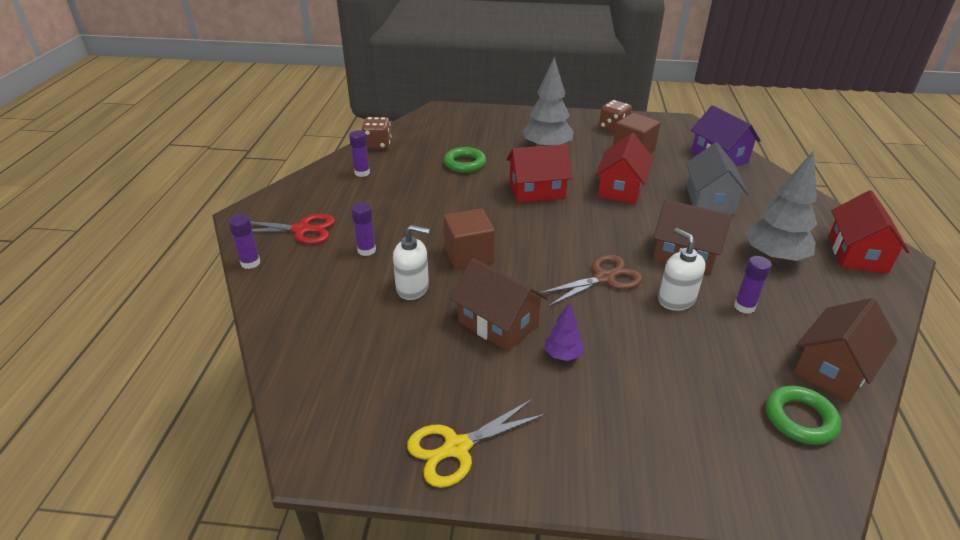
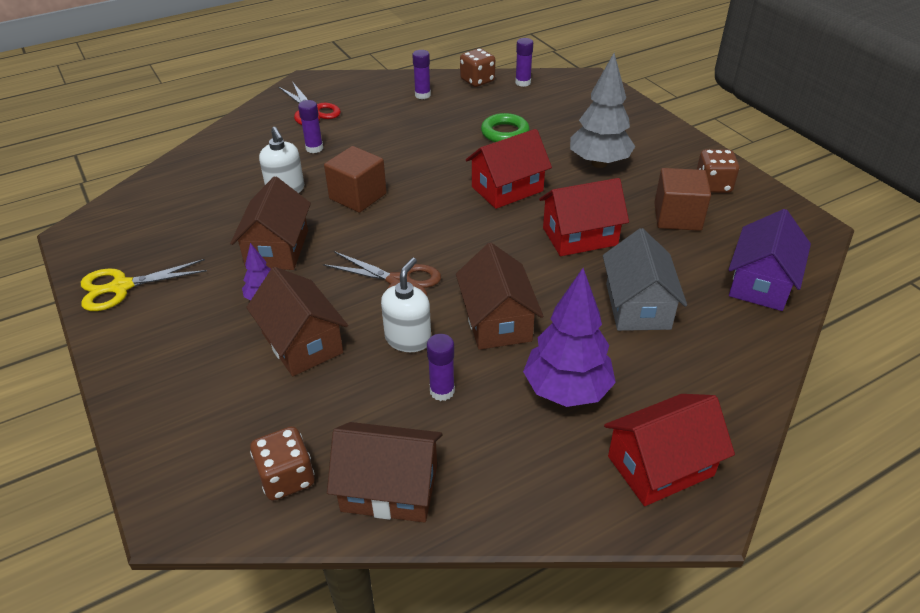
camera: 55 degrees right, 5 degrees up
(250, 263) = (251, 112): purple glue stick -> purple glue stick (523, 83)
(457, 448) = (121, 287): yellow scissors -> yellow scissors turned 45 degrees counterclockwise
(537, 191) = (507, 189): red house -> red house turned 75 degrees counterclockwise
(641, 354) = (302, 343): none -> brown house
(710, 200) = (637, 306): grey house -> grey house turned 60 degrees counterclockwise
(774, 257) = (567, 391): grey tree -> purple tree
(800, 419) = (287, 478): green ring -> brown dice

